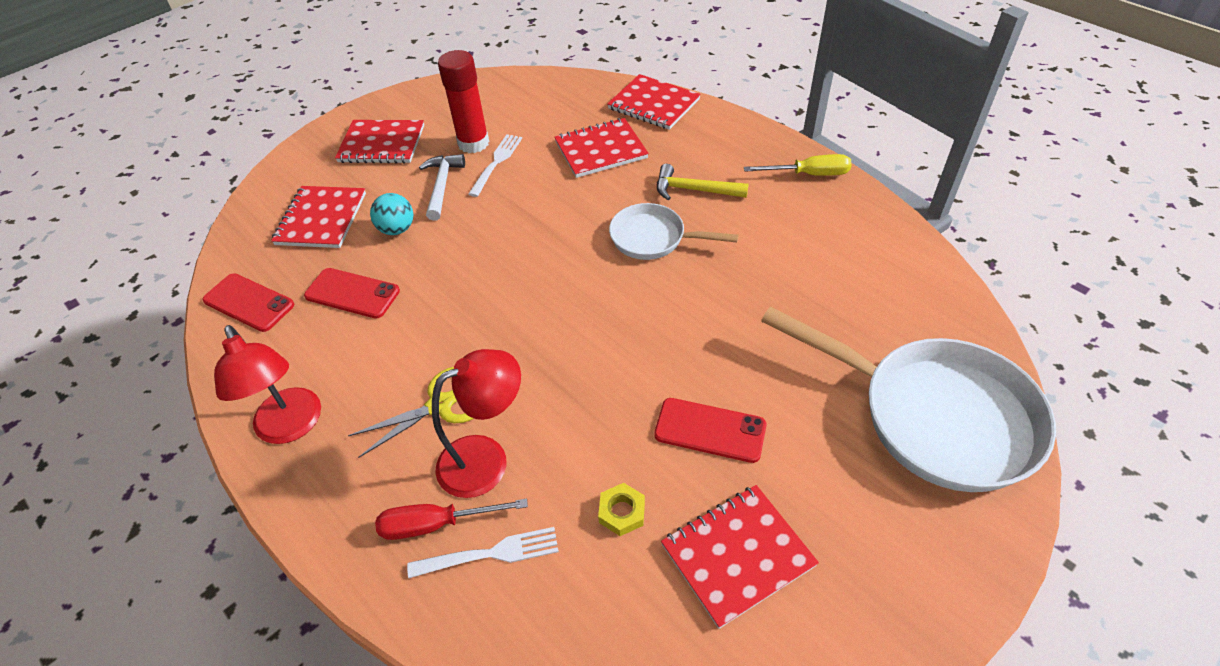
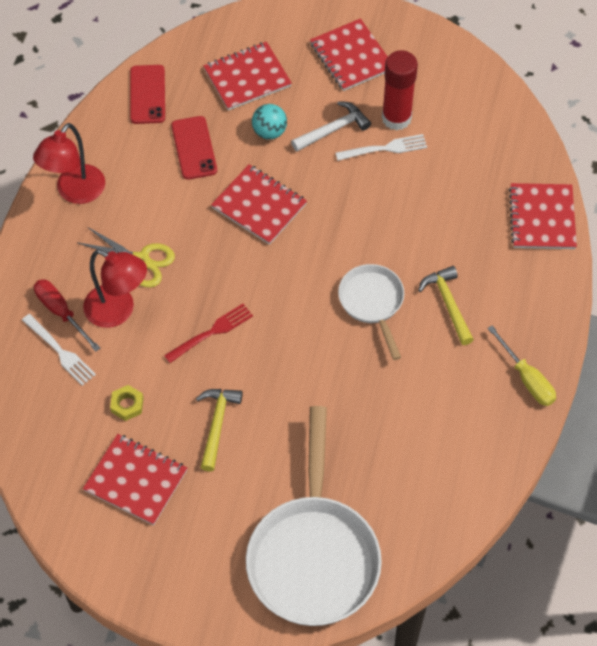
camera: 55 degrees right, 10 degrees up
(586, 380) = (211, 332): none -> red fork
(601, 150) = (451, 212): red notebook -> red notebook (259, 206)
(710, 430) = (217, 424): red phone -> yellow hammer

